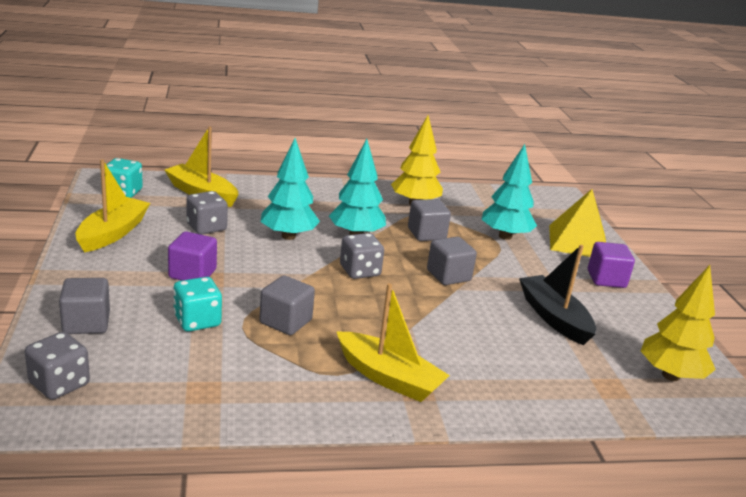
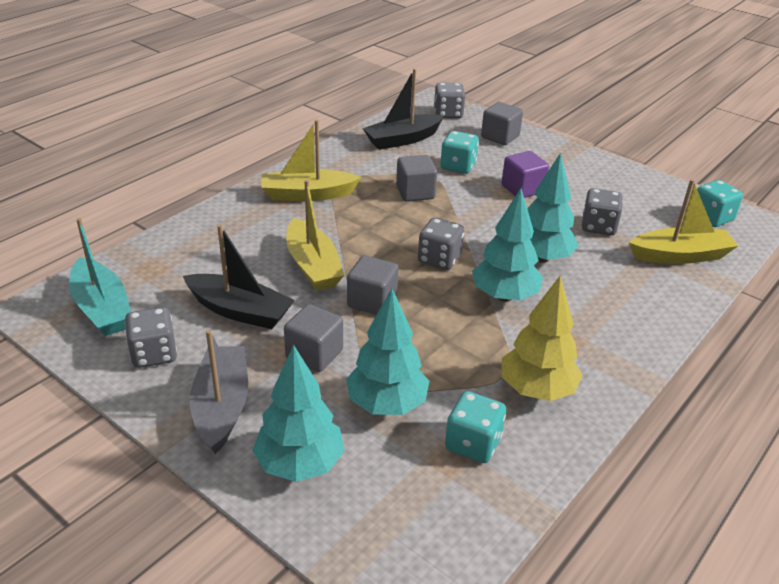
camera: 140 degrees right, 10 degrees up
(113, 233) = (624, 185): yellow boat -> yellow boat (313, 266)
(184, 382) = (402, 139): none -> black boat
(426, 234) = (458, 344): grey cube -> grey cube (314, 354)
(479, 208) = (473, 443): none -> turquoise dice
(578, 242) = (299, 464): yellow pyramid -> turquoise tree
(606, 279) = (221, 407): purple cube -> grey boat
(638, 324) = (154, 354): none -> grey dice
(670, 375) = (102, 308): yellow tree -> turquoise boat

